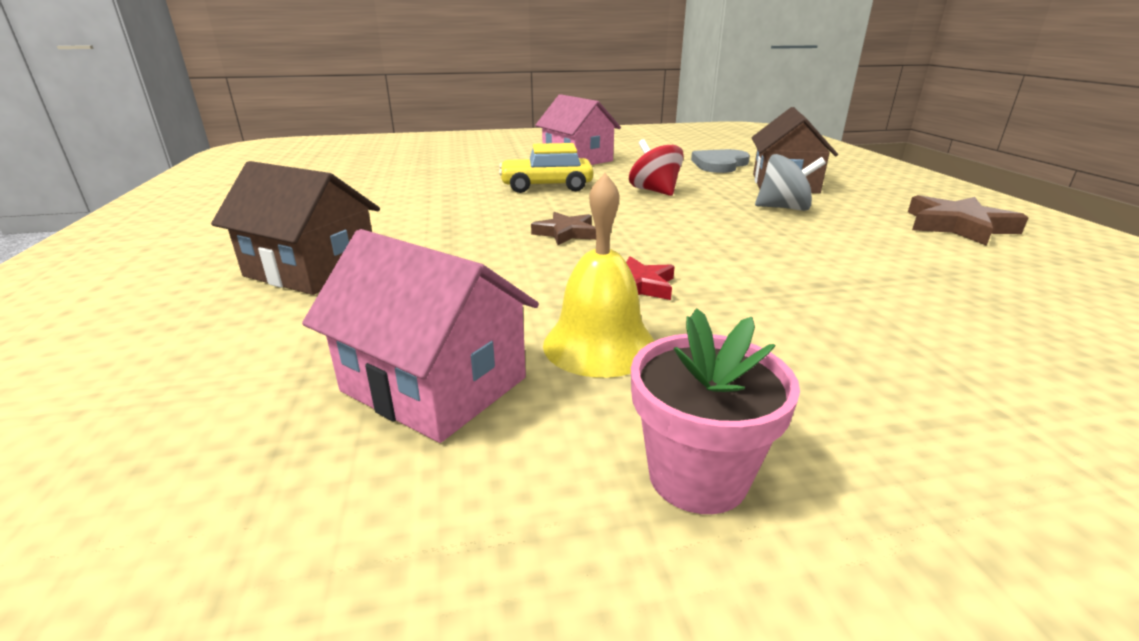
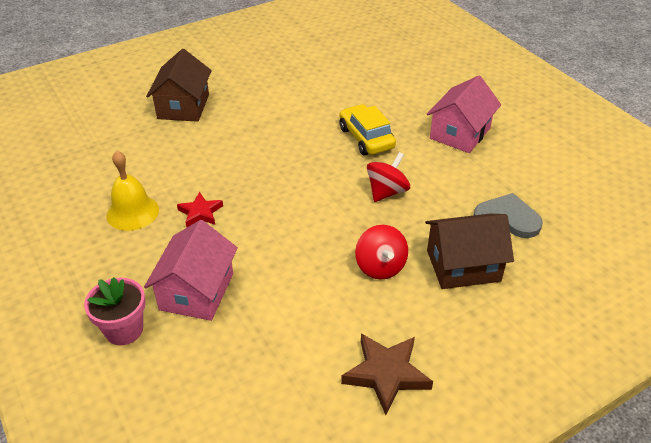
camera: 70 degrees right, 15 degrees up
(434, 384) = (93, 177): pink house -> pink house (197, 291)
(566, 233) = (270, 170): brown star -> none
(697, 476) = (49, 251): pink flower pot -> pink flower pot (124, 330)
(784, 208) = (380, 266): grey spinning top -> red spinning top

